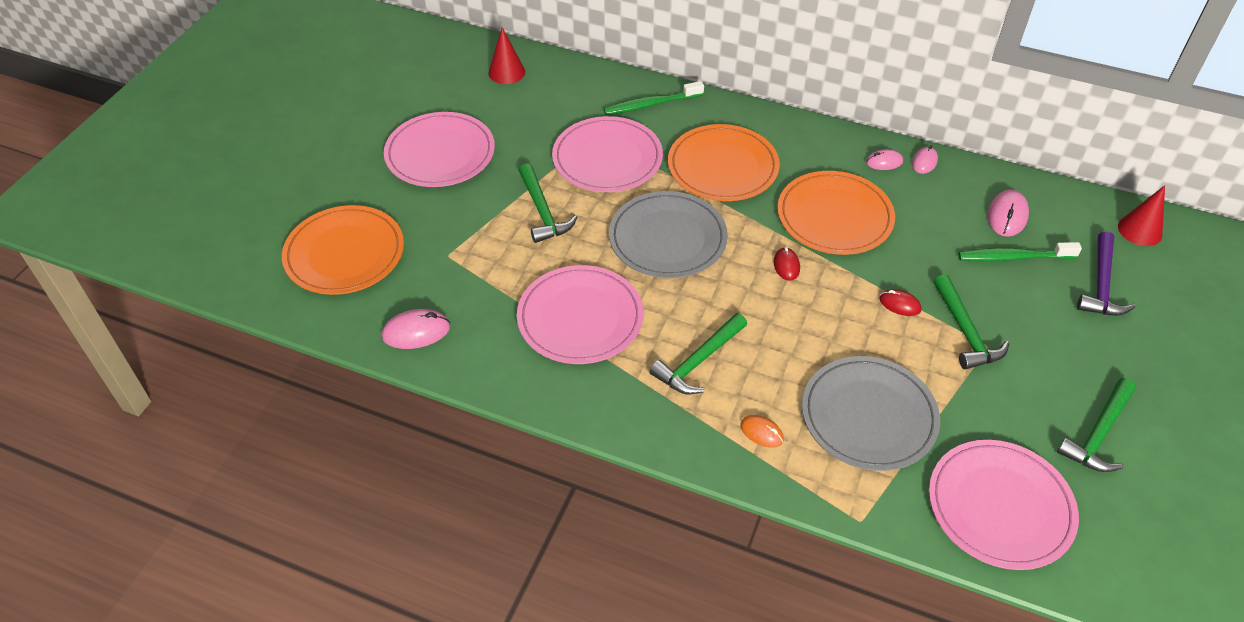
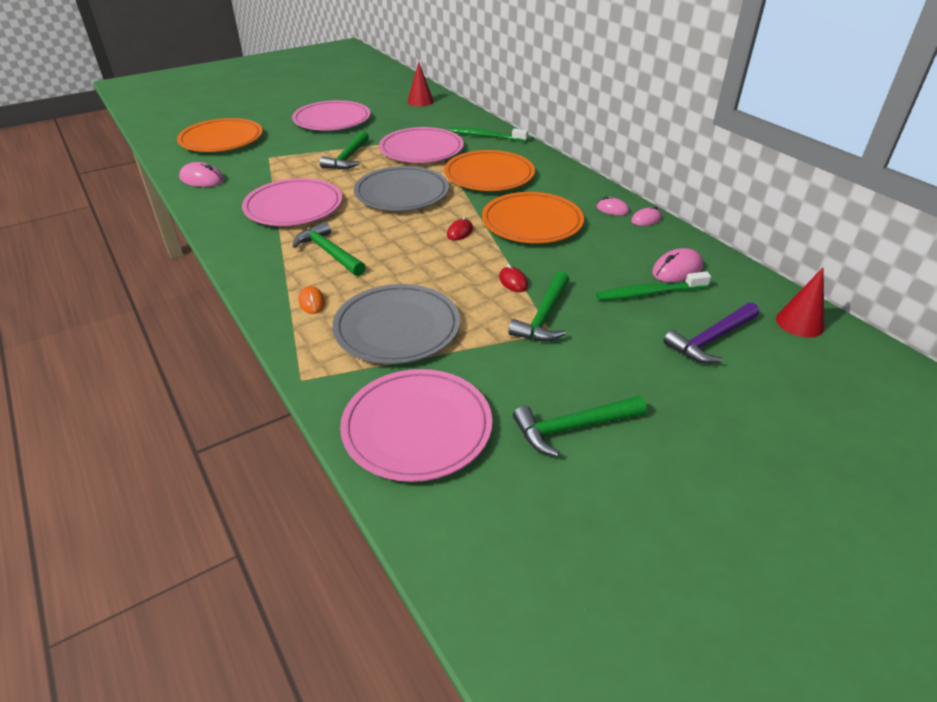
camera: 35 degrees right, 10 degrees down
(698, 361) = (329, 252): green hammer -> green hammer turned 60 degrees clockwise
(1013, 257) = (649, 293): green toothbrush -> green toothbrush turned 45 degrees counterclockwise

